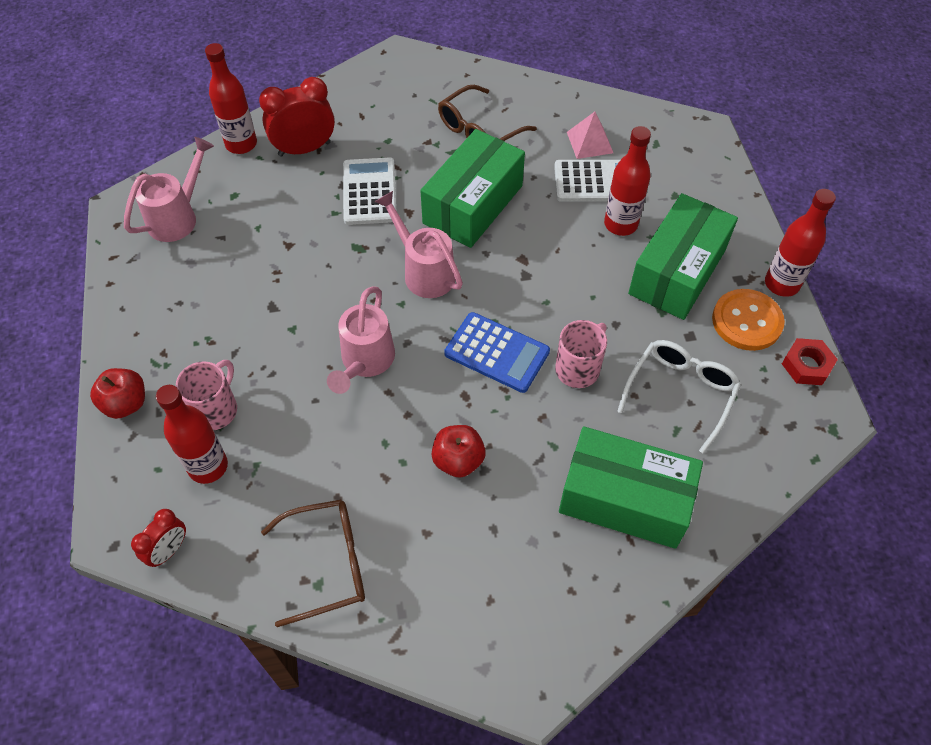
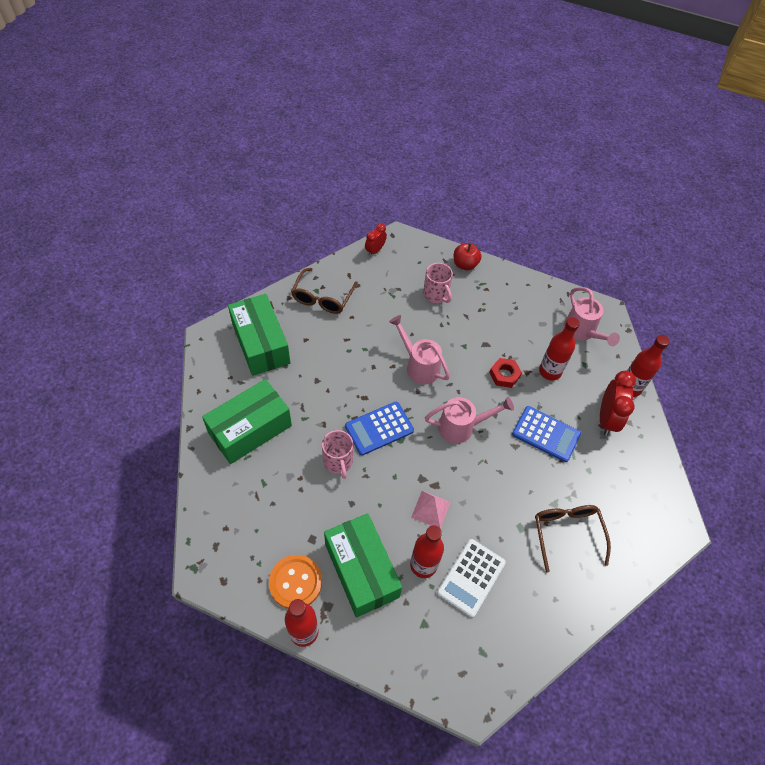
camera: 120 degrees right, 0 degrees up
(169, 550) = (375, 250): red clock -> red clock turned 60 degrees clockwise
(208, 466) = (406, 279): red bottle -> red bottle (550, 371)
(369, 192) = (546, 434): white calculator -> blue calculator
(458, 460) = (330, 372): red apple -> none
(473, 204) = (498, 485): green box -> green box (261, 344)
(590, 142) = (512, 602): pink pyramid -> pink pyramid (430, 509)
(680, 393) = (282, 502): white glasses -> none
(806, 365) = (240, 591): red nut -> red nut (504, 375)

